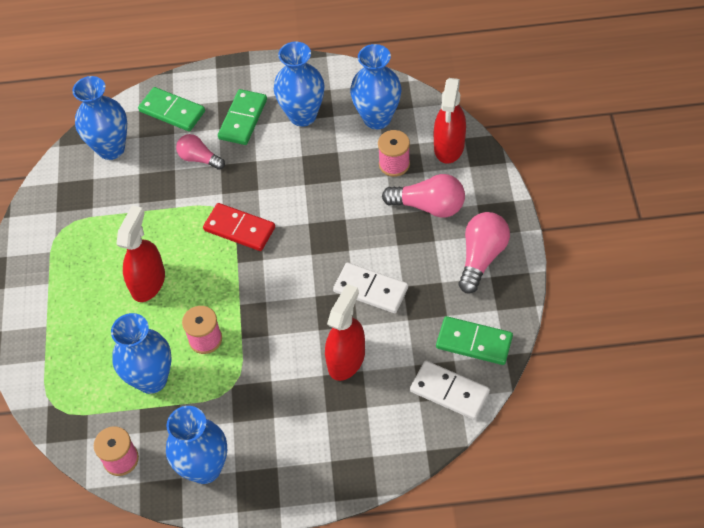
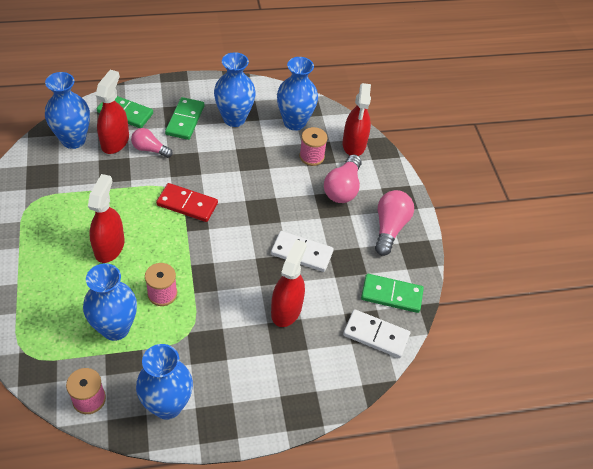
camera: 15 degrees left, 5 degrees down
(159, 149) = (115, 141): none -> red spray bottle
(429, 206) = (343, 188): pink light bulb -> pink light bulb turned 105 degrees clockwise

